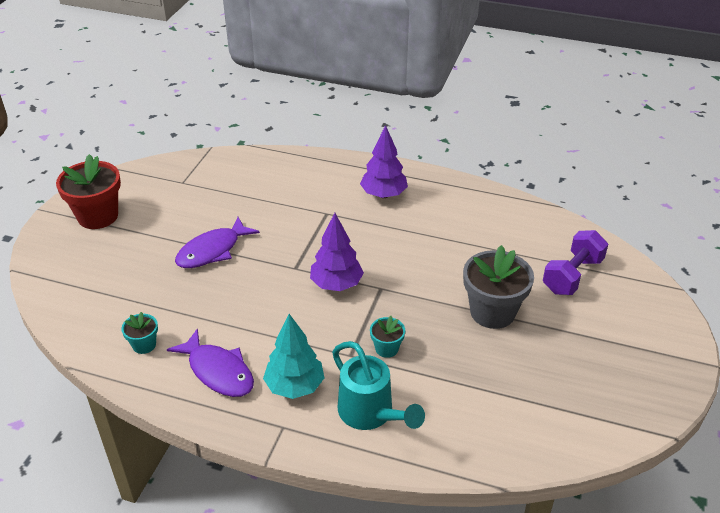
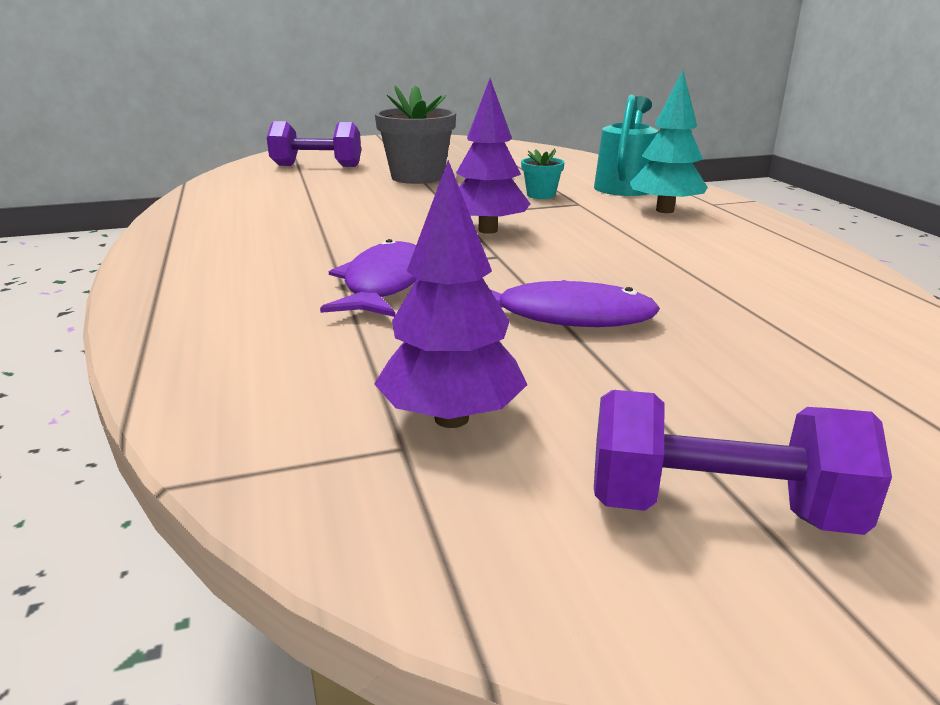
camera: 125 degrees left, 15 degrees down
(98, 216) = (718, 509): red flower pot -> purple dumbbell
(144, 345) = (811, 287): turquoise flower pot -> none
(218, 371) = (733, 240): purple fish -> purple fish (383, 284)
(383, 194) = (241, 252): purple tree -> purple tree (452, 418)

